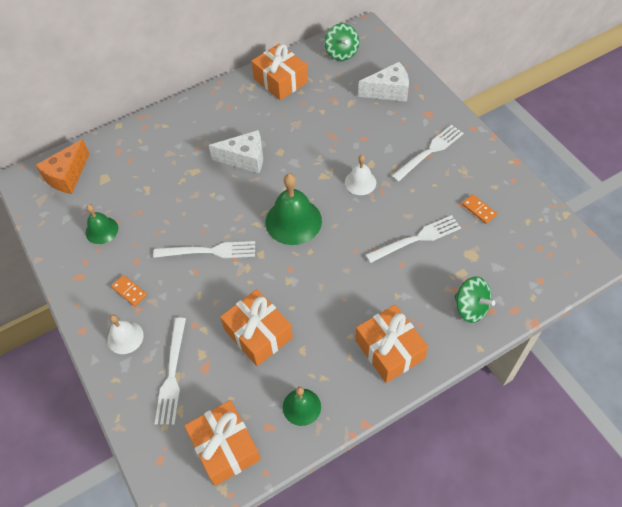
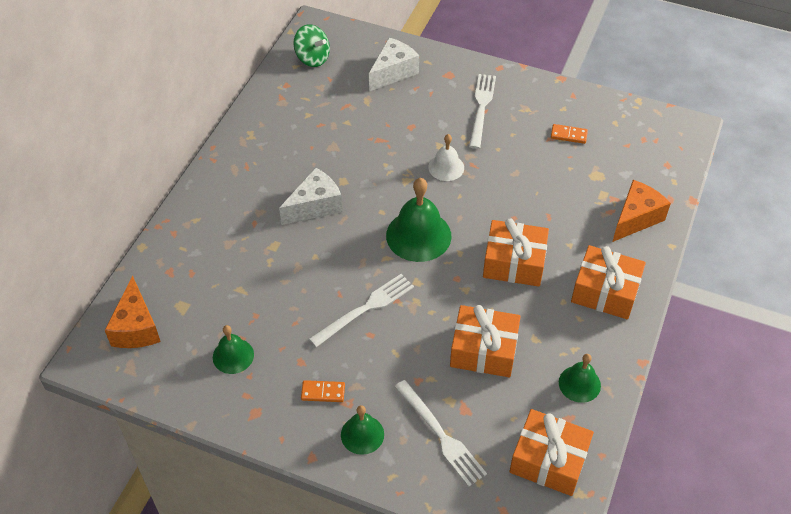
camera: 40 degrees left, 5 degrees down
(125, 337) = (362, 434): white bell -> green bell
(280, 80) = (276, 114): orange gift -> orange gift (514, 262)
(416, 239) = (541, 188): white fork -> none
(470, 308) = (636, 218): green spinning top -> orange cheese

